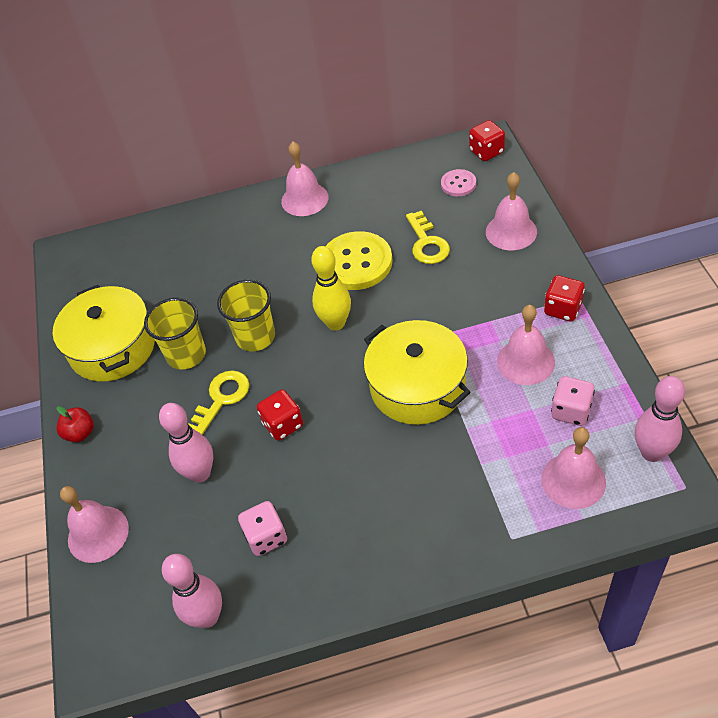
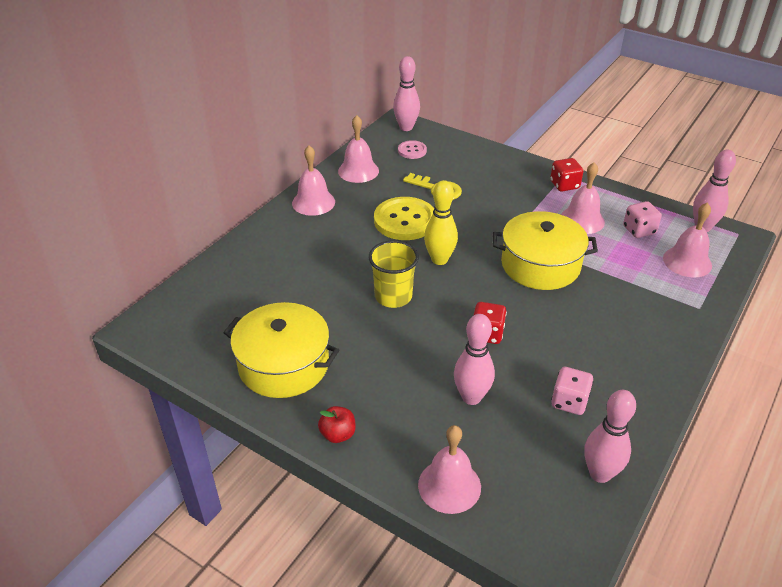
camera: 50 degrees left, 10 degrees down
(186, 354) = (354, 335): yellow cup -> none
(221, 399) = (421, 345): yellow key -> none
(486, 152) = (406, 127): red dice -> pink bowling pin
(511, 231) = (480, 161): pink bell -> pink bell (358, 171)

